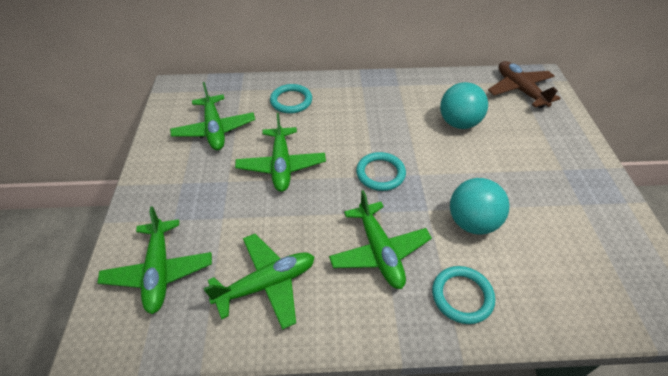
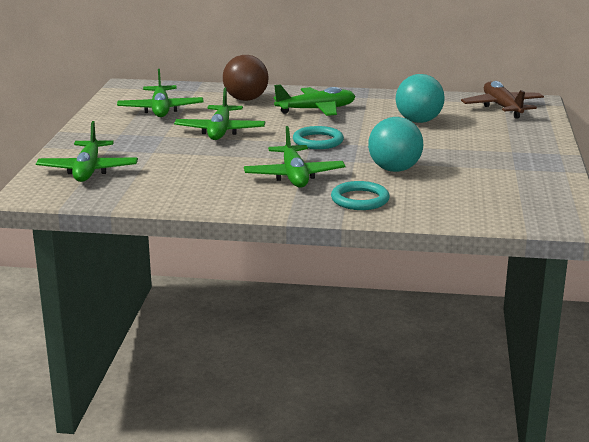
camera: 10 degrees right, 25 degrees down
(266, 284) = (182, 182): green plane -> green plane (316, 110)
(291, 101) = (246, 99): turquoise ring -> brown ball

